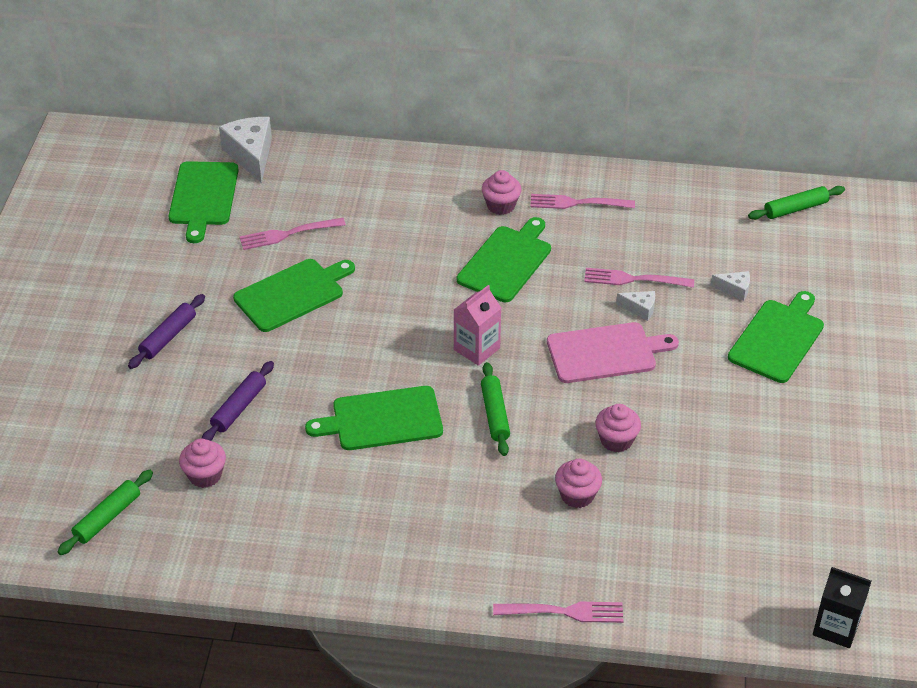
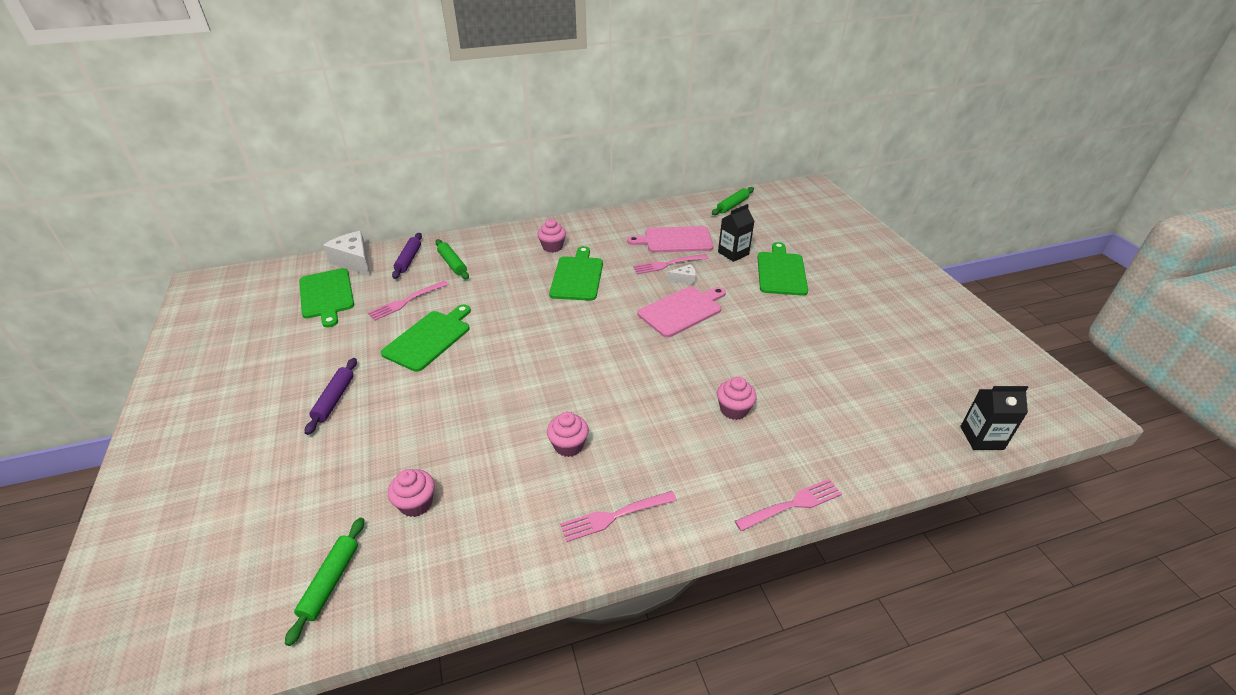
camera: 25 degrees left, 5 degrees down
(239, 408) = (423, 435): purple rolling pin -> purple rolling pin (409, 260)
(382, 419) = (550, 405): green cutting board -> none
(477, 349) = (592, 334): pink carton -> none
(495, 414) = (634, 373): green rolling pin -> green rolling pin (452, 264)
(577, 203) = (601, 234): pink fork -> pink fork (614, 516)
(616, 440) = (731, 362): pink cupcake -> pink cupcake (568, 445)
(670, 244) = (675, 240): none -> pink cutting board
(734, 289) = (733, 253): white cheese -> black carton

